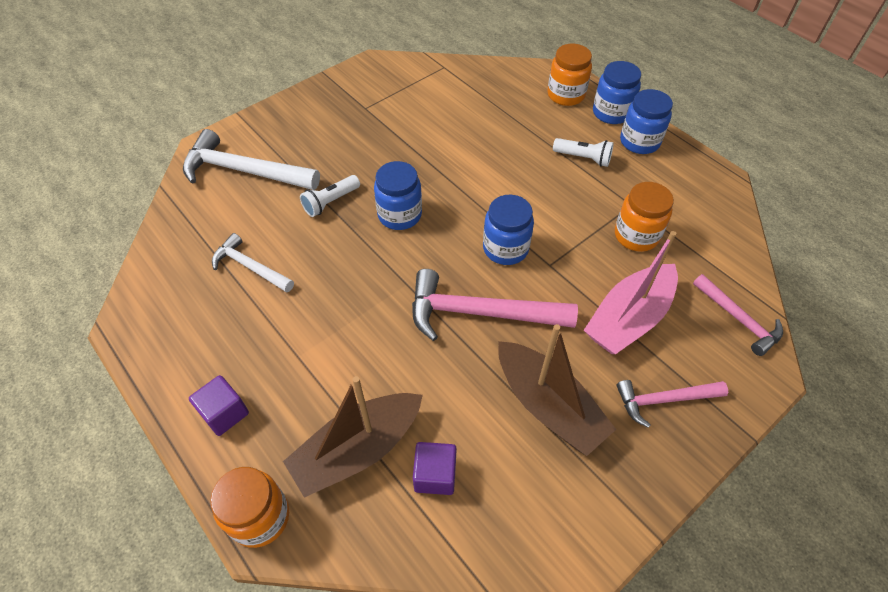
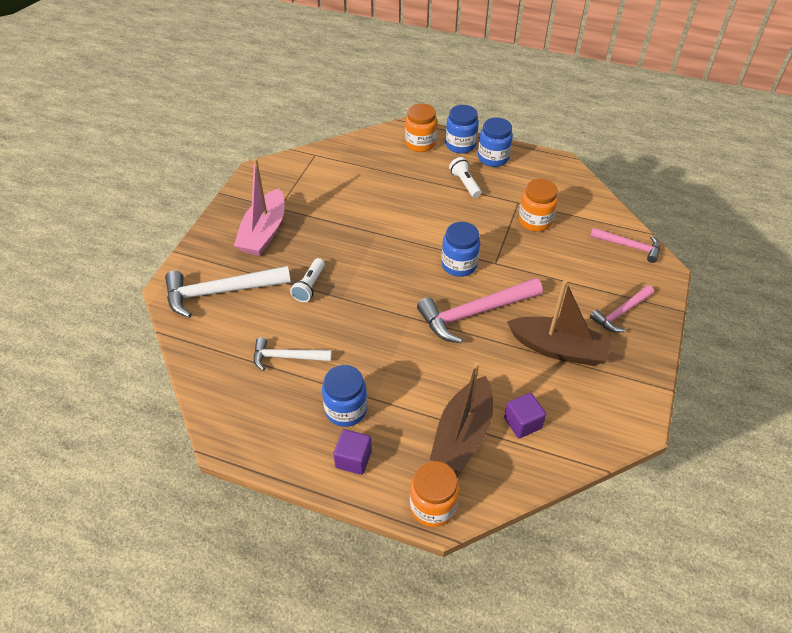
camera: 30 degrees left, 5 degrees down
(399, 215) = (368, 273): blue jar -> blue jar (346, 410)
(583, 158) = (465, 183): white flashlight -> white flashlight turned 105 degrees counterclockwise
(629, 318) = (567, 274): pink boat -> pink boat (264, 232)

